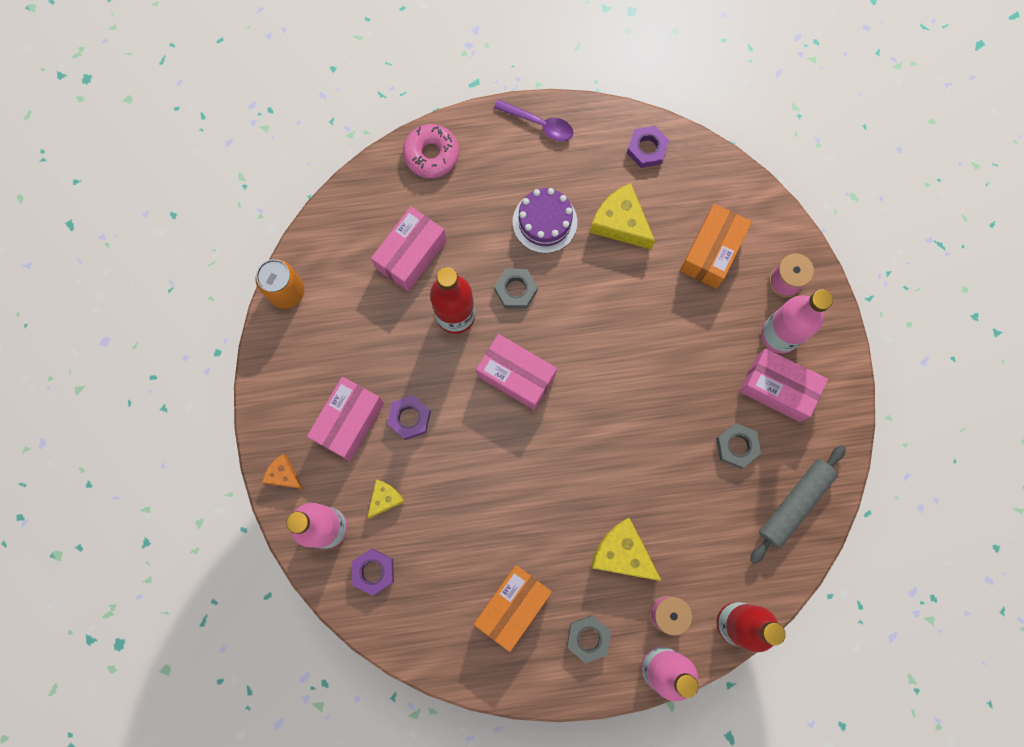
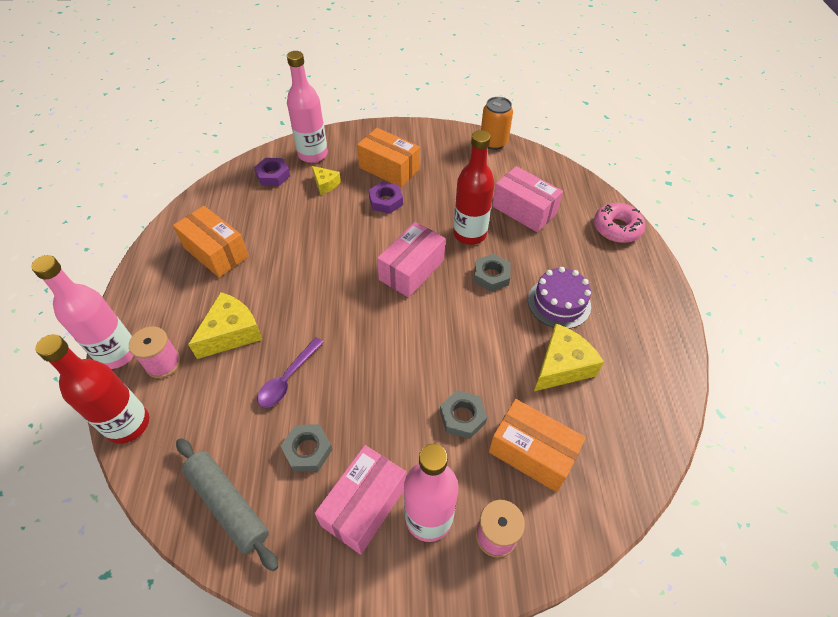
camera: 95 degrees right, 25 degrees down
(284, 475) = (356, 136): orange cheese -> none
(349, 421) = (389, 169): pink box -> orange box
(539, 124) = (661, 307): purple spoon -> purple spoon (288, 379)
(588, 638) = (168, 300): grey nut -> grey nut (462, 417)
(647, 149) = (649, 400): purple nut -> none

